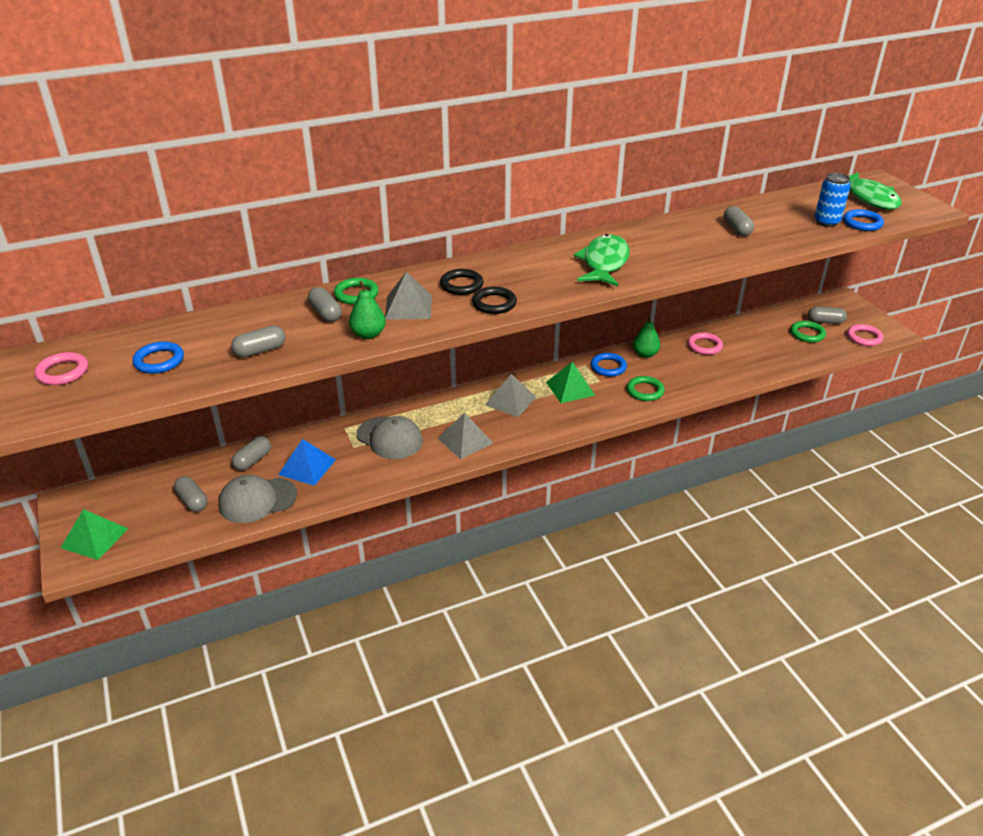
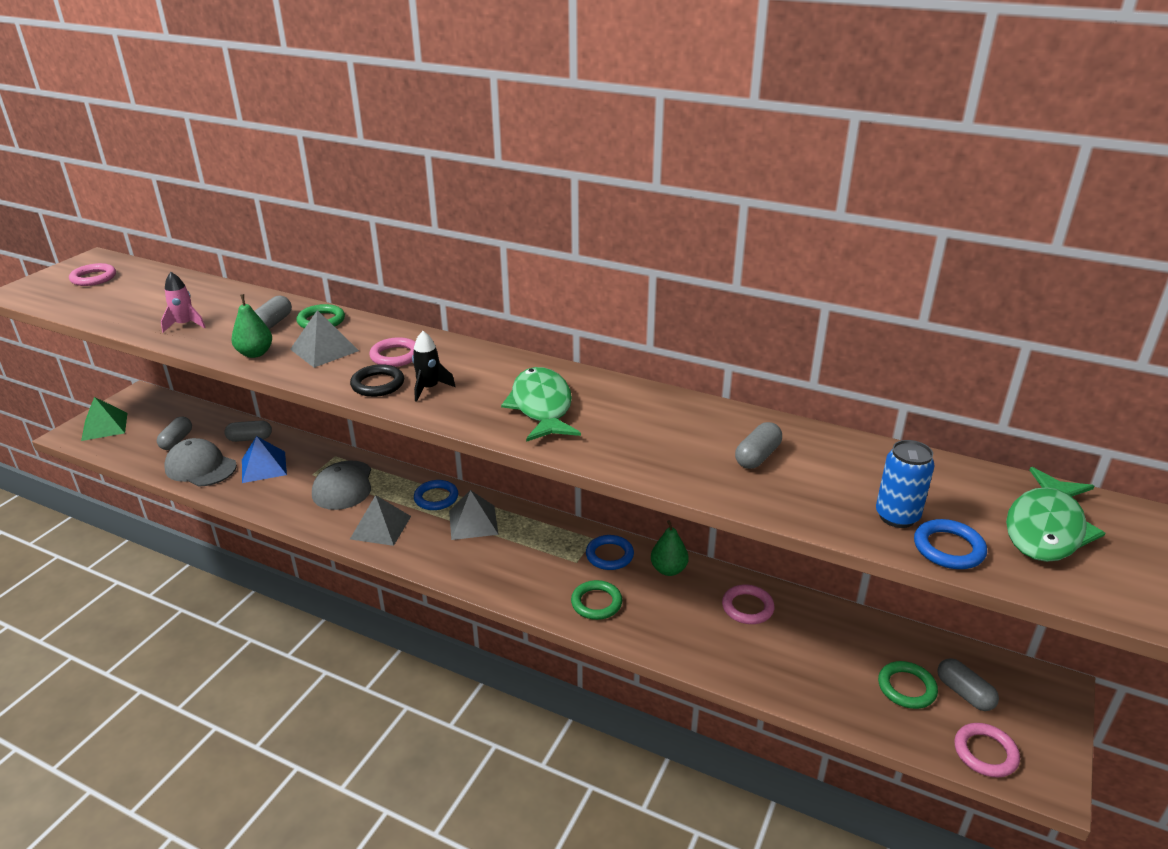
camera: 50 degrees right, 5 degrees down
(159, 361) = (136, 299): blue ring -> blue ring (436, 498)
(260, 351) = (185, 325): grey capsule -> pink rocket
(461, 285) = (395, 356): black ring -> pink ring
(527, 288) = (429, 388): none -> black rocket
(570, 388) = (538, 549): green pyramid -> none
(604, 263) = (542, 407): green fish -> green fish turned 75 degrees counterclockwise

